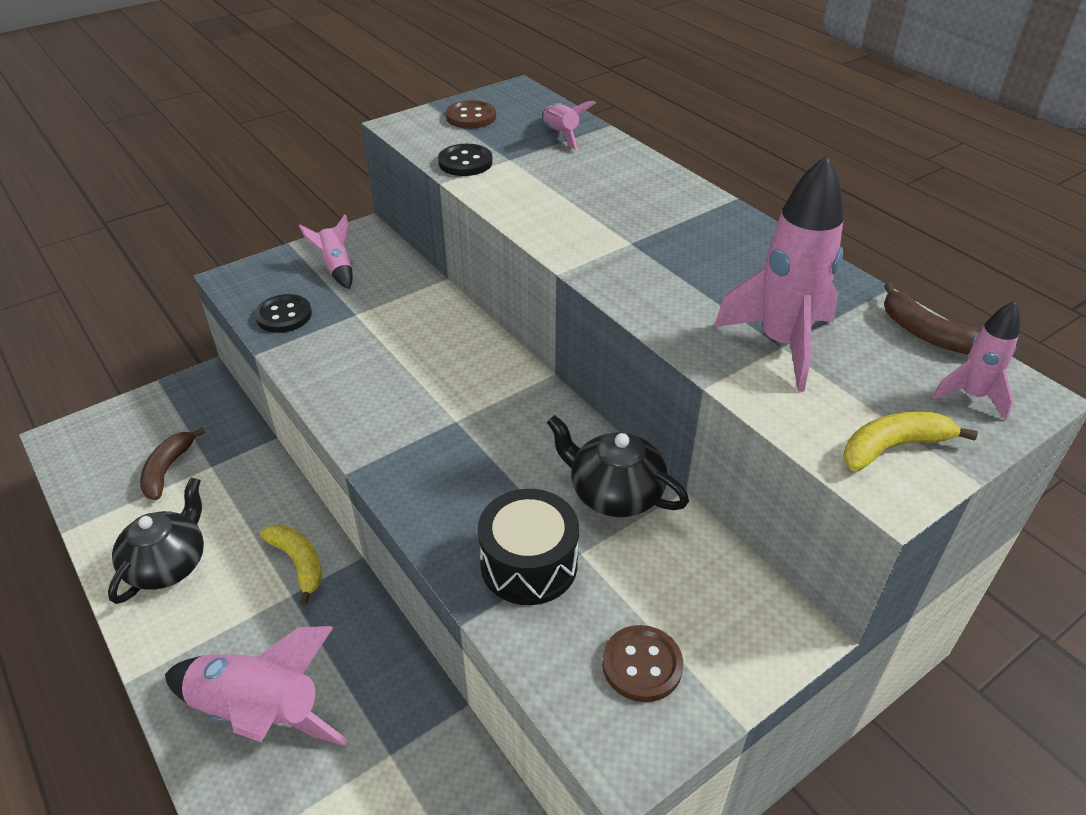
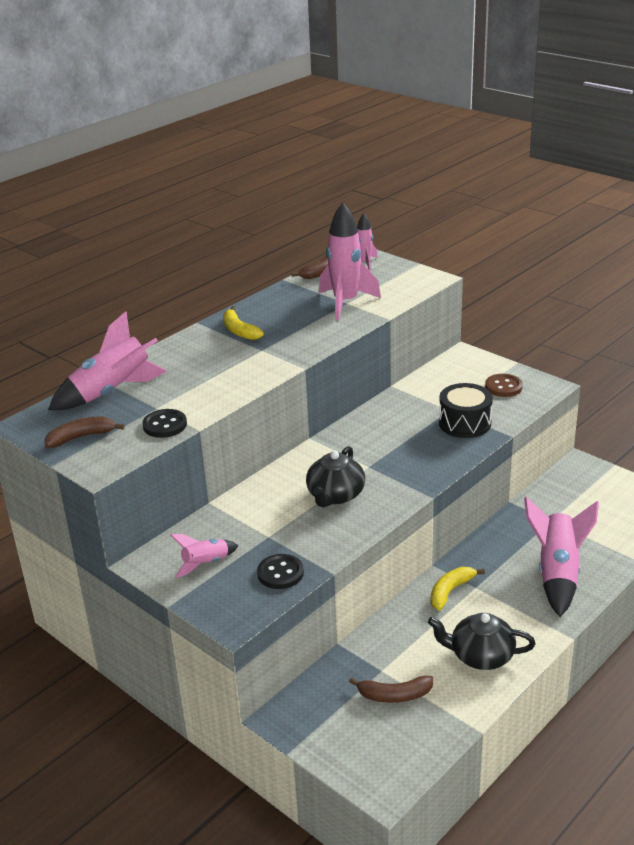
camera: 100 degrees left, 10 degrees down
(471, 117) = (81, 437): brown button -> brown banana
(561, 135) = (113, 392): pink rocket -> pink rocket, size x1.86
(614, 493) = (403, 405): black teapot -> black teapot (335, 495)
(893, 447) = (408, 278): yellow banana -> yellow banana (239, 331)

